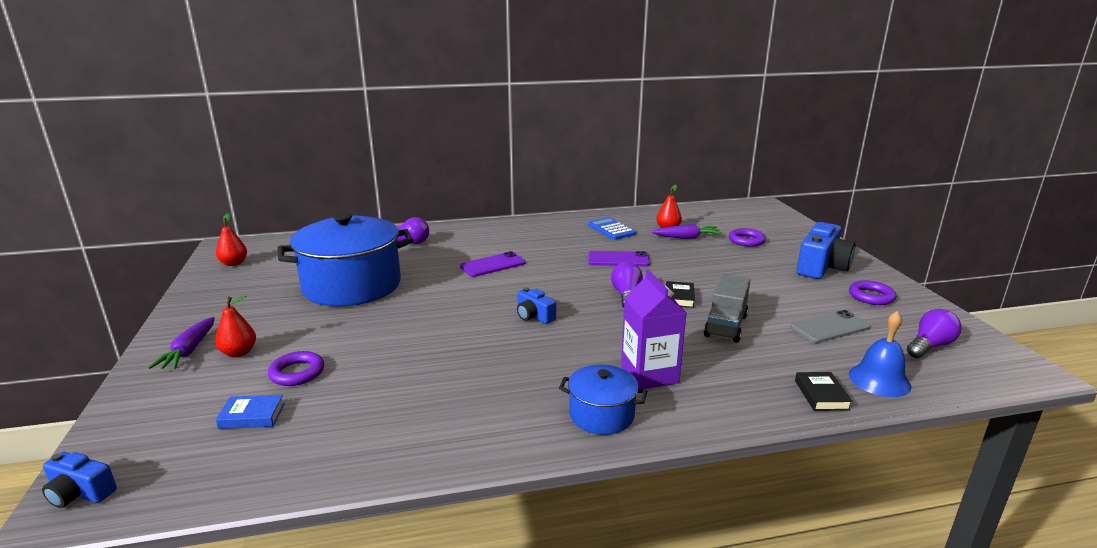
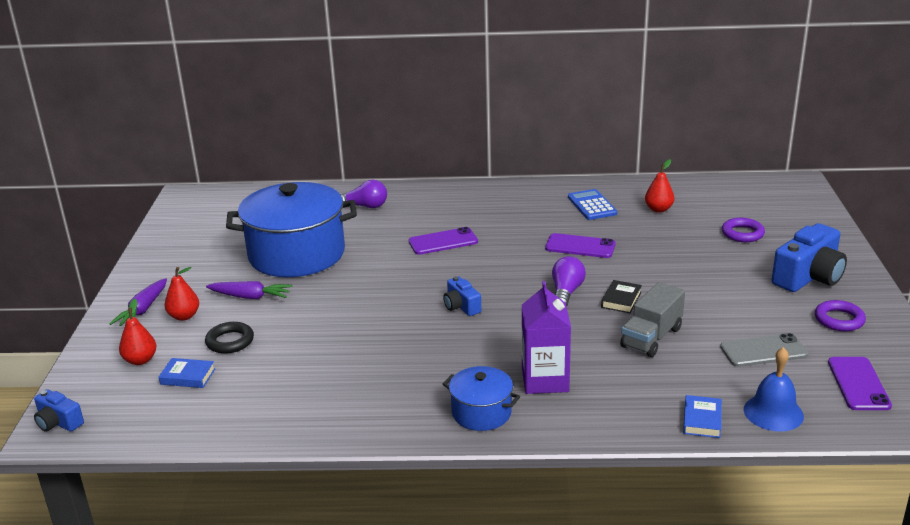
camera: 15 degrees right, 5 degrees up
(234, 263) = (191, 217): red pear -> red pear (140, 360)
(297, 373) = (230, 341): purple ring -> black ring
(687, 237) = (674, 224): purple carrot -> purple carrot (250, 297)
(821, 395) = (702, 420): black book -> blue book
(929, 346) = (858, 384): purple light bulb -> purple phone

